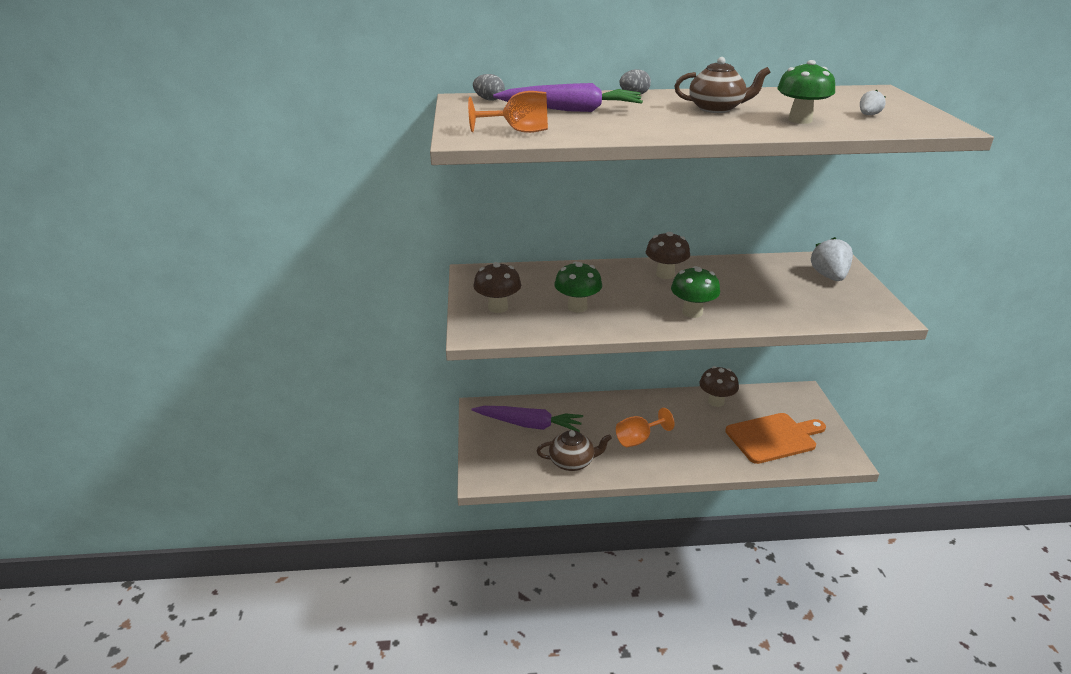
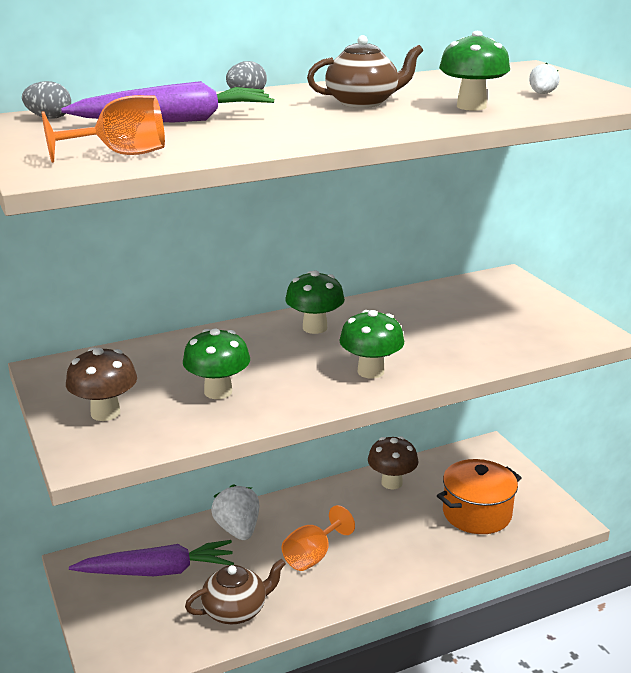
camera: 20 degrees left, 5 degrees down
(665, 274) = (315, 328): brown mushroom -> green mushroom
(774, 437) = (477, 513): orange cutting board -> orange pot
(829, 276) = (509, 298): white strawberry -> white strawberry (238, 529)

